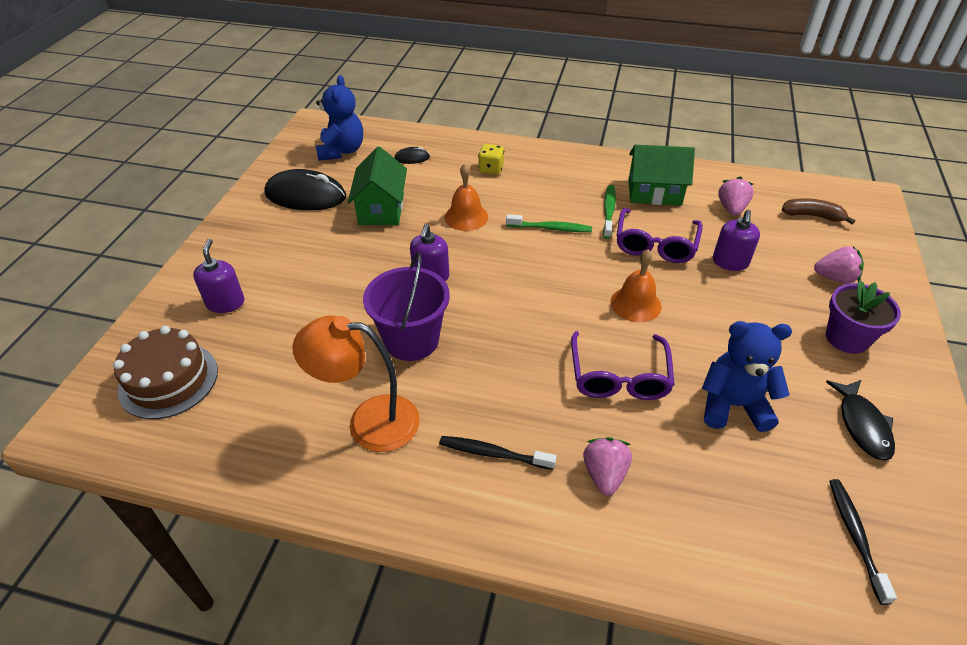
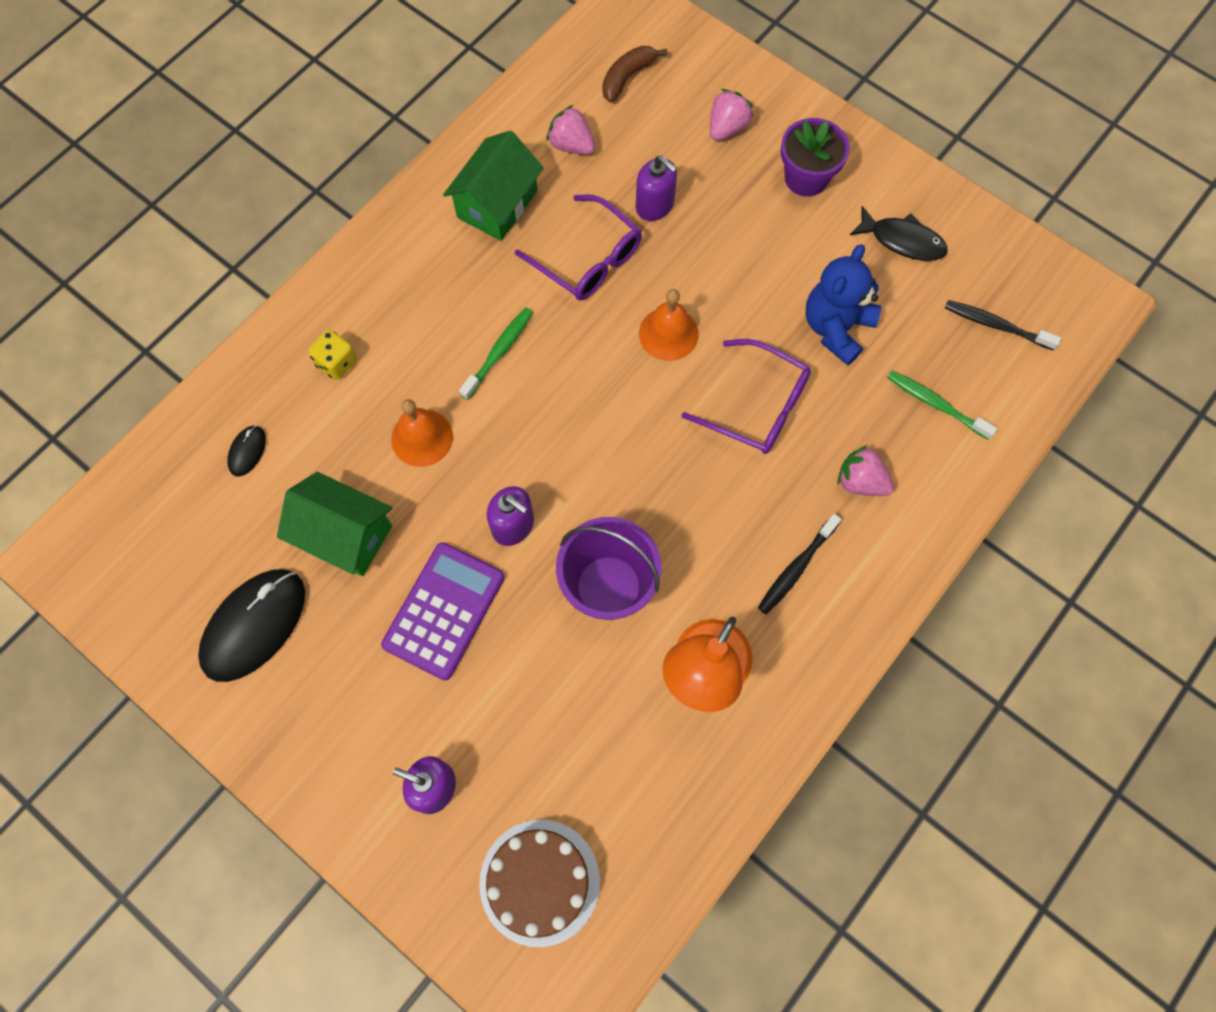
camera: 65 degrees left, 25 degrees up
(342, 151) = (167, 541): blue teddy bear -> none
(352, 266) = (444, 611): none -> purple calculator
(608, 211) = (504, 273): green toothbrush -> green toothbrush (936, 404)

